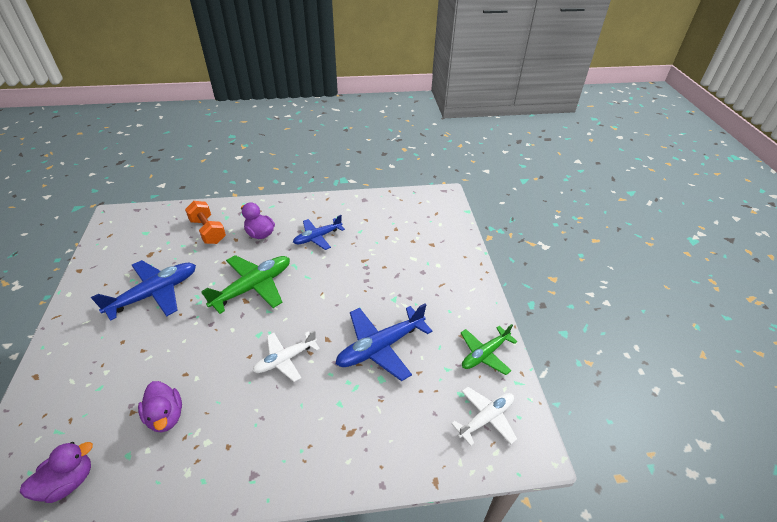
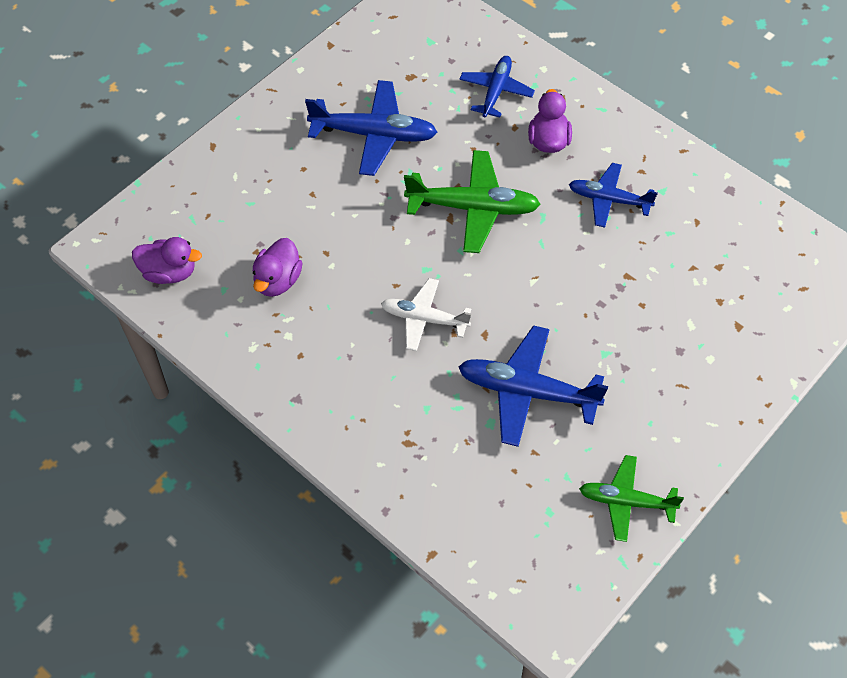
camera: 50 degrees right, 15 degrees up
(208, 231) = (496, 91): orange dumbbell -> blue plane
(486, 418) = (544, 555): white plane -> none

